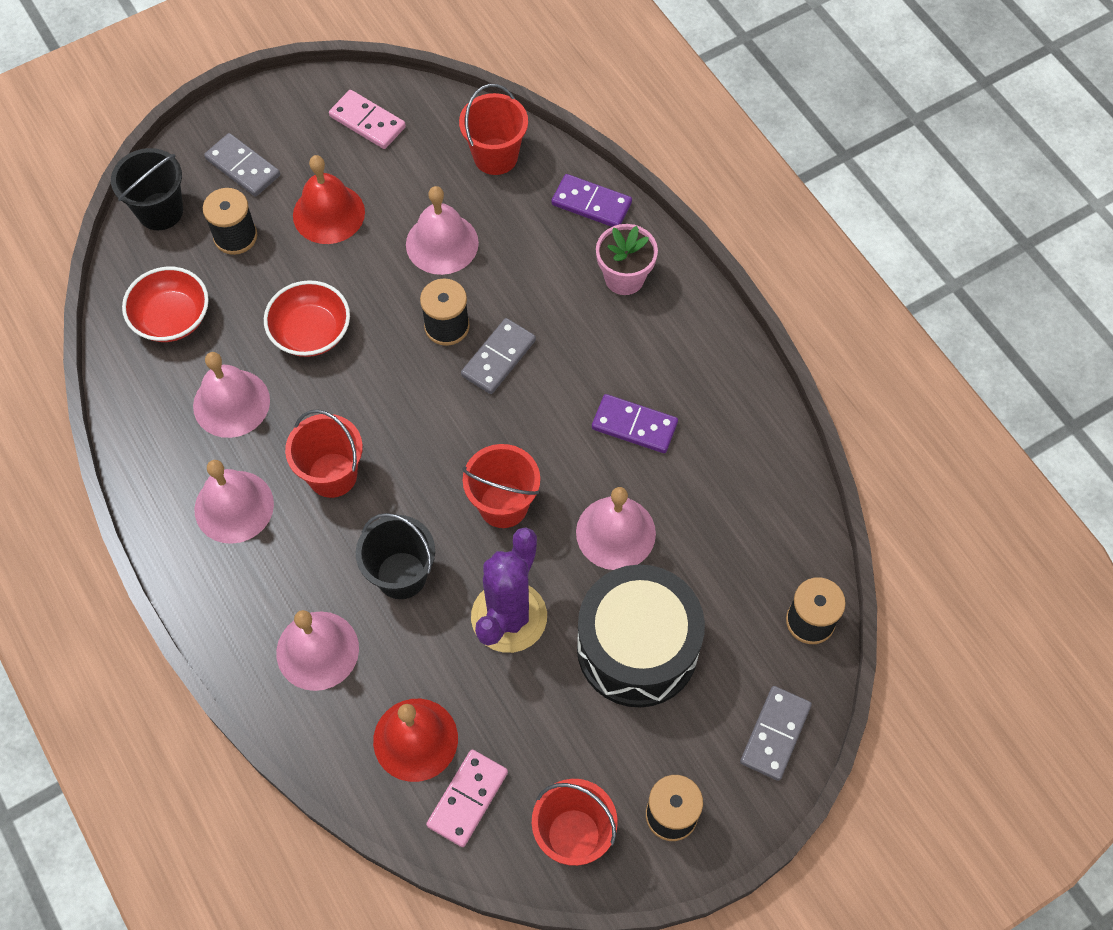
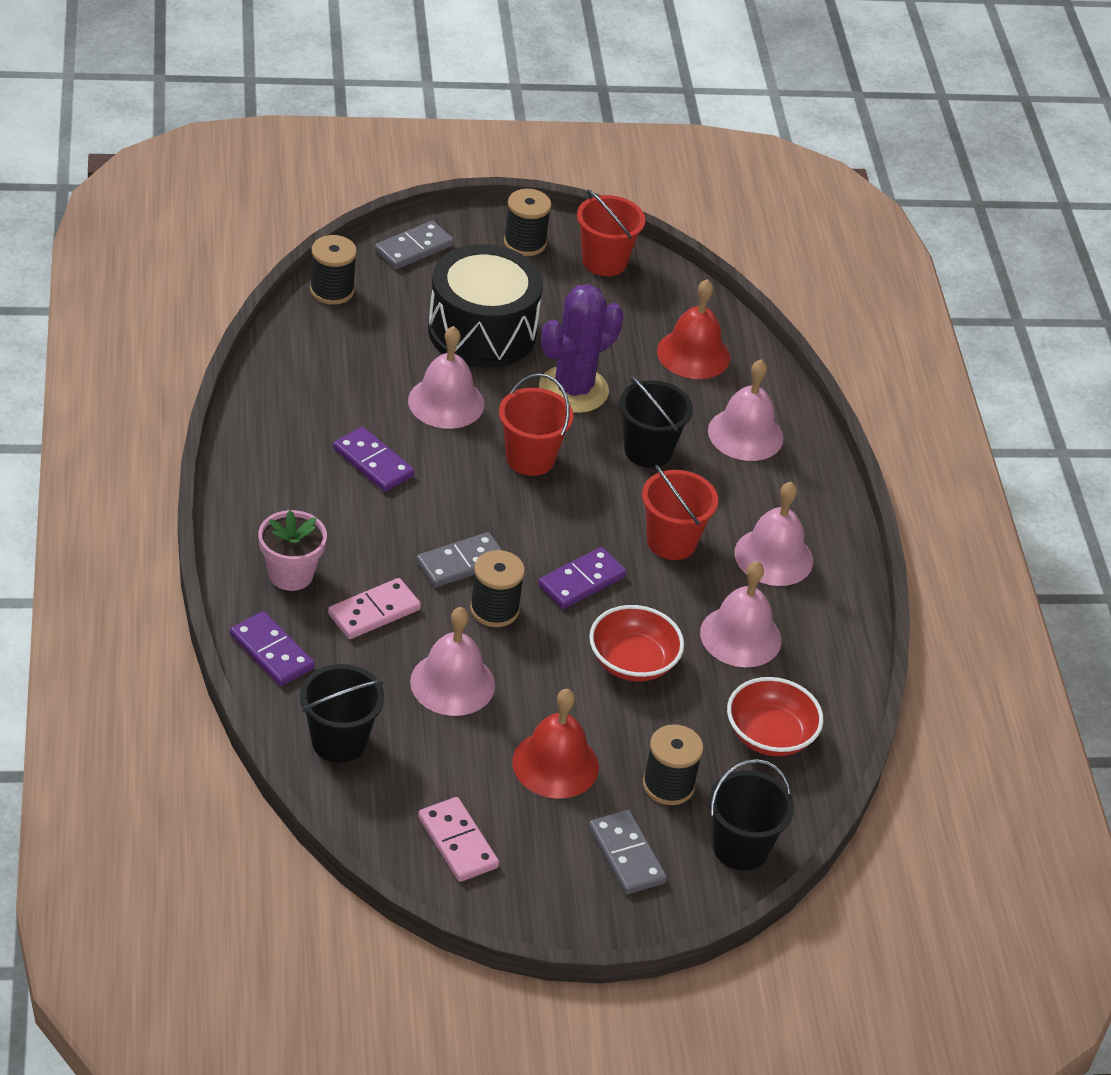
camera: 160 degrees left, 20 degrees down
(390, 391) = (581, 581): none -> purple domino
(468, 799) = (671, 309): pink domino -> pink domino (374, 612)
(495, 156) = (339, 741): red bucket -> black bucket

